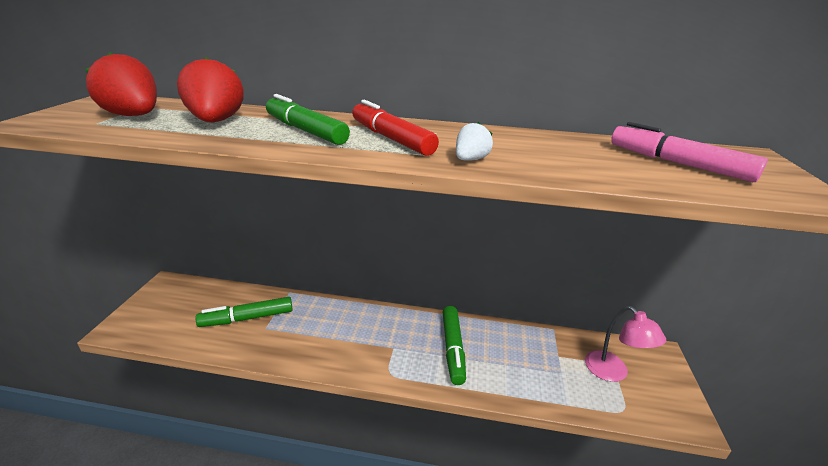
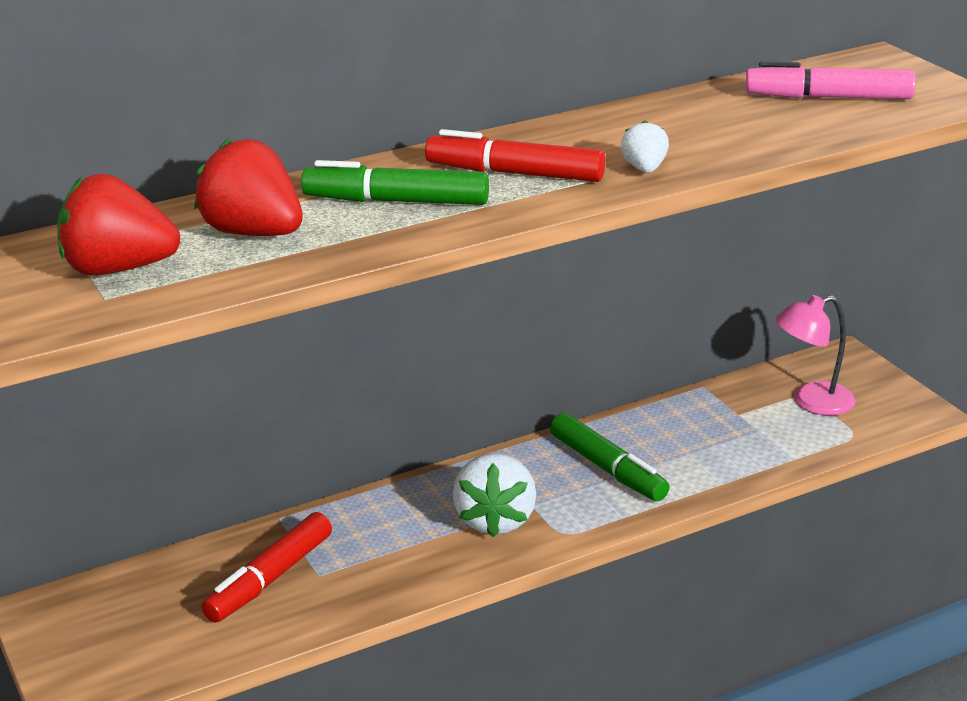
camera: 35 degrees left, 0 degrees up
(247, 318) = (270, 578): green marker -> red marker
(367, 346) = (495, 520): none -> white strawberry
(613, 372) = (811, 402): pink lamp -> pink lamp turned 135 degrees clockwise

